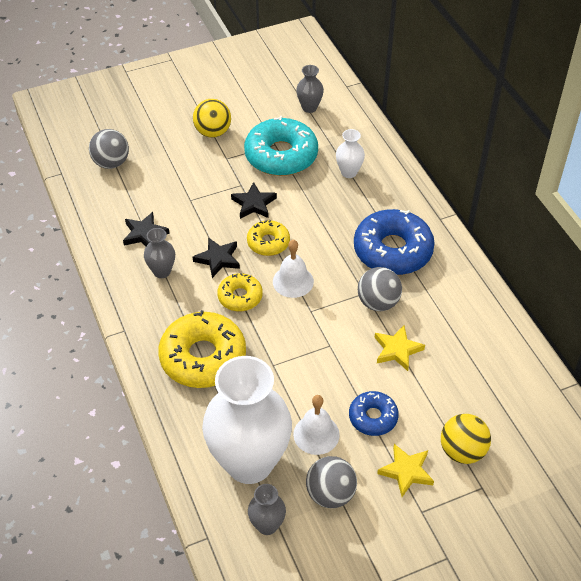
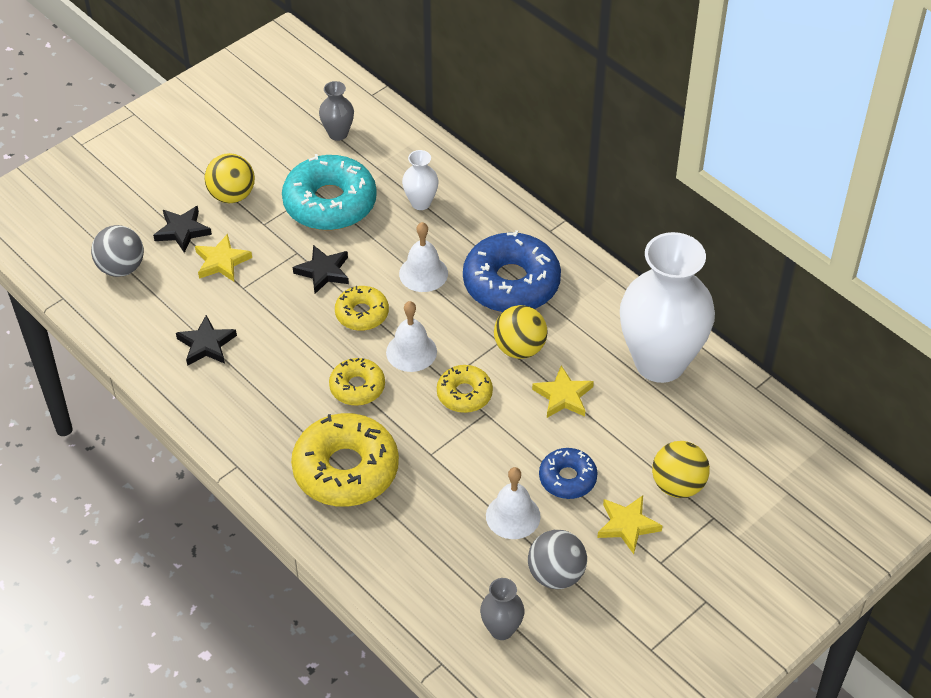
camera: 20 degrees left, 0 degrees up
(162, 271) = (249, 384): grey vase -> none
(184, 177) = (222, 262): none -> yellow star
(218, 259) = (310, 350): black star -> black star (182, 231)
(249, 463) = (452, 569): white vase -> white vase (660, 362)
(319, 326) = (464, 394): none -> yellow donut
(328, 225) = (423, 273): none -> white bell
(378, 302) = (519, 348): grey ball -> yellow ball

